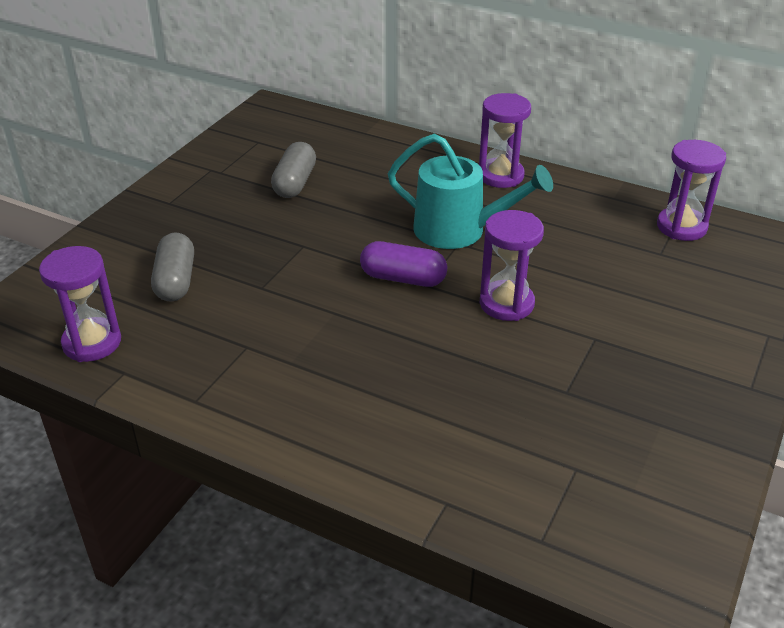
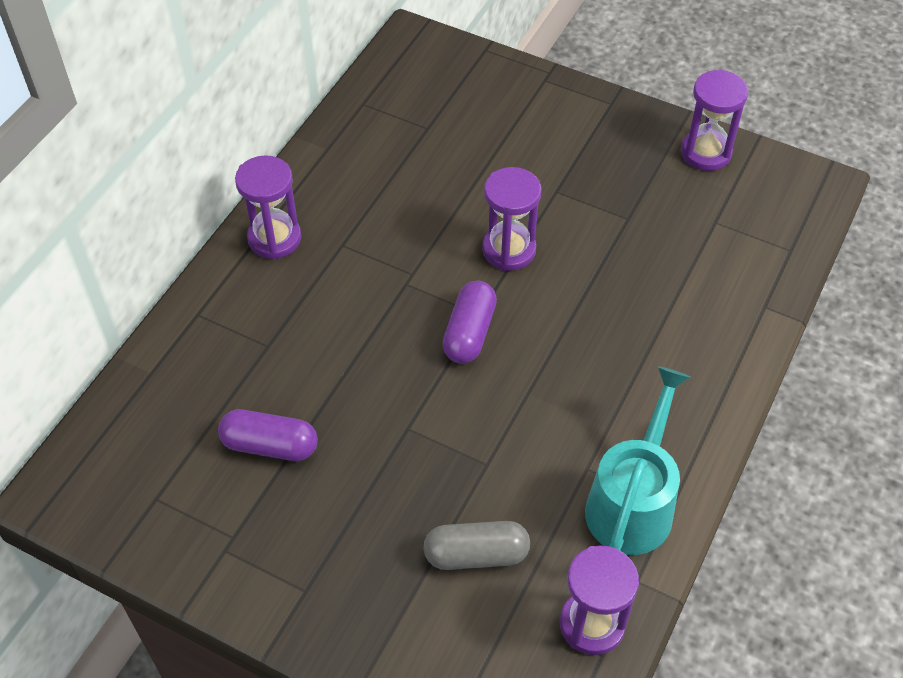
camera: 90 degrees left, 15 degrees up
(295, 183) = (270, 445): grey capsule -> purple capsule
(459, 230) = (383, 281): turquoise watering can -> turquoise watering can (633, 501)
(681, 227) = (384, 106): purple hourglass -> purple hourglass (705, 152)

